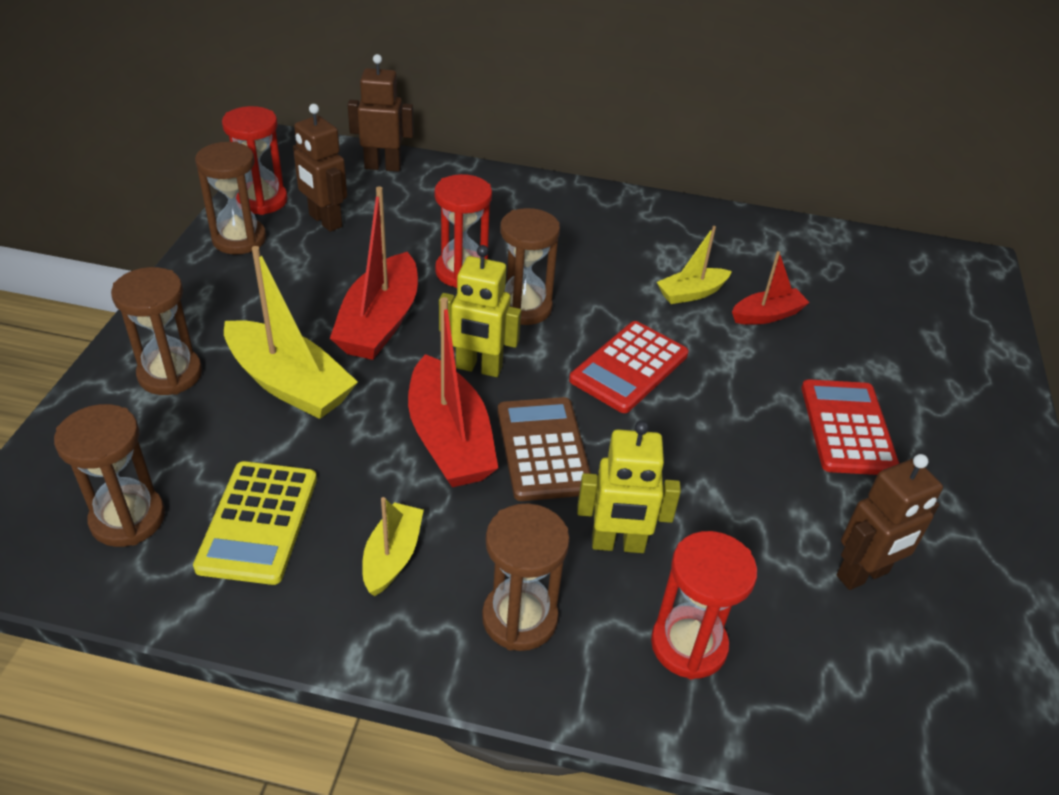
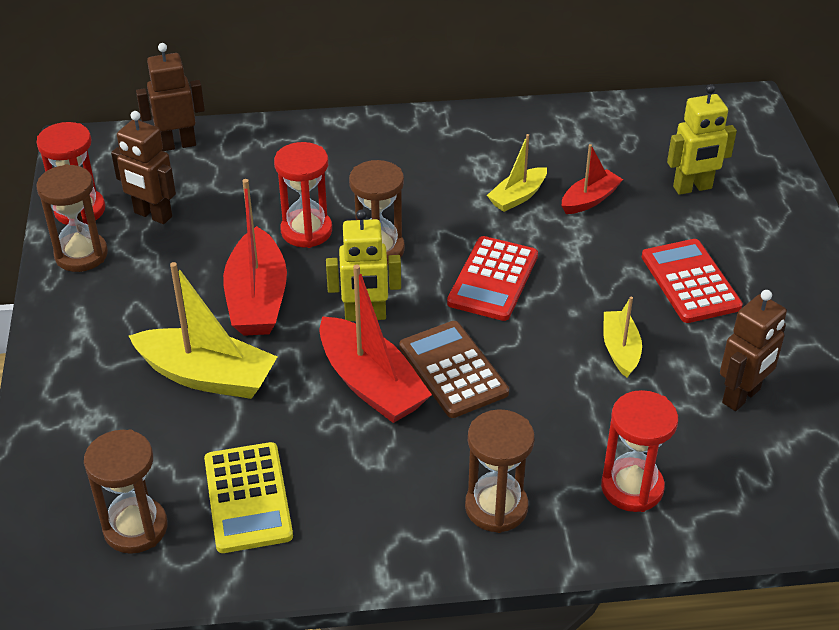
camera: 15 degrees left, 0 degrees up
(170, 374) = (95, 398): brown hourglass -> none
(392, 556) = (373, 491): yellow boat -> yellow boat (620, 350)
(618, 544) = (547, 429): yellow robot -> yellow robot (692, 188)

